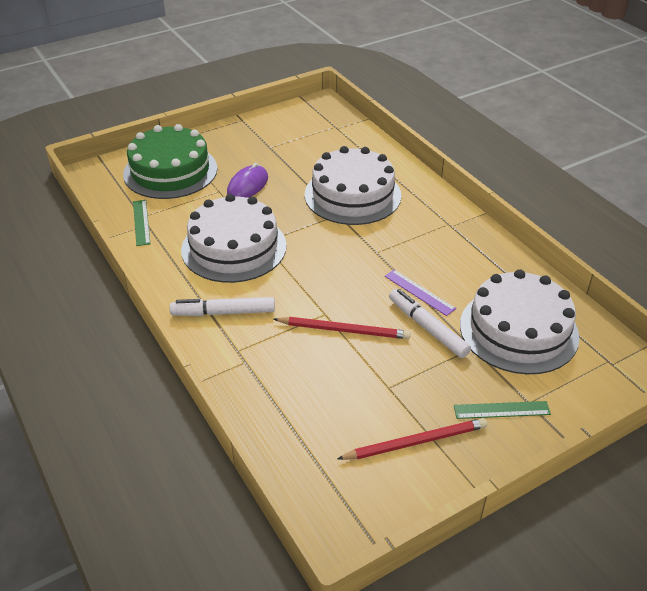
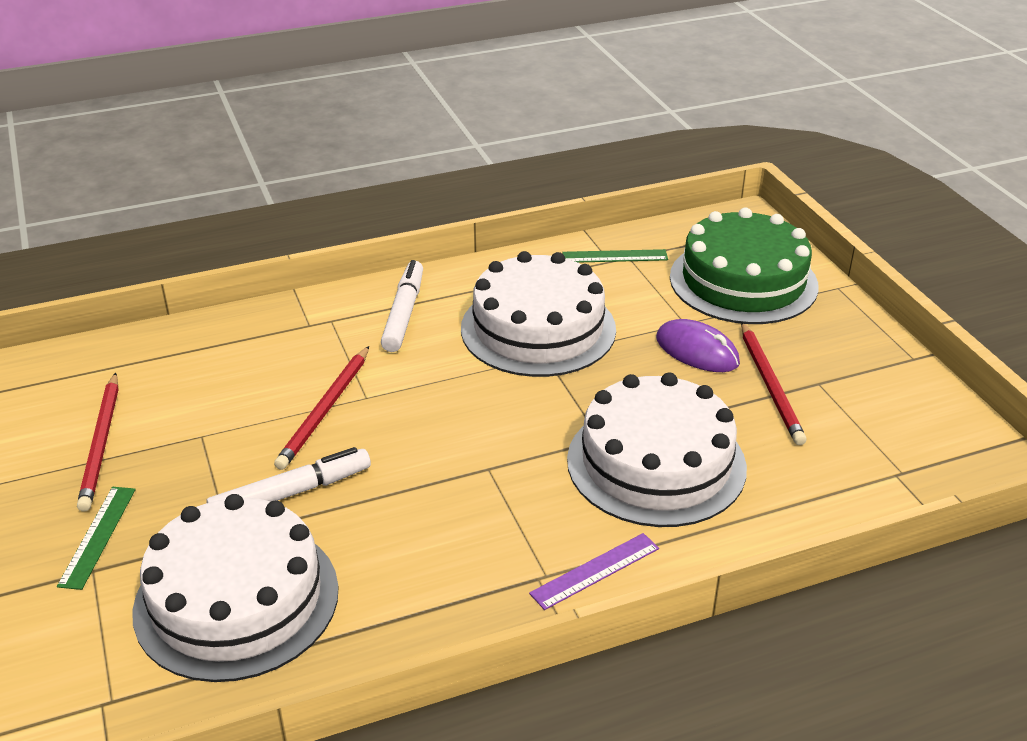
camera: 100 degrees right, 5 degrees down
(276, 161) = (770, 386): none -> red pencil
(419, 292) = (373, 499): purple ruler -> purple ruler (595, 570)

